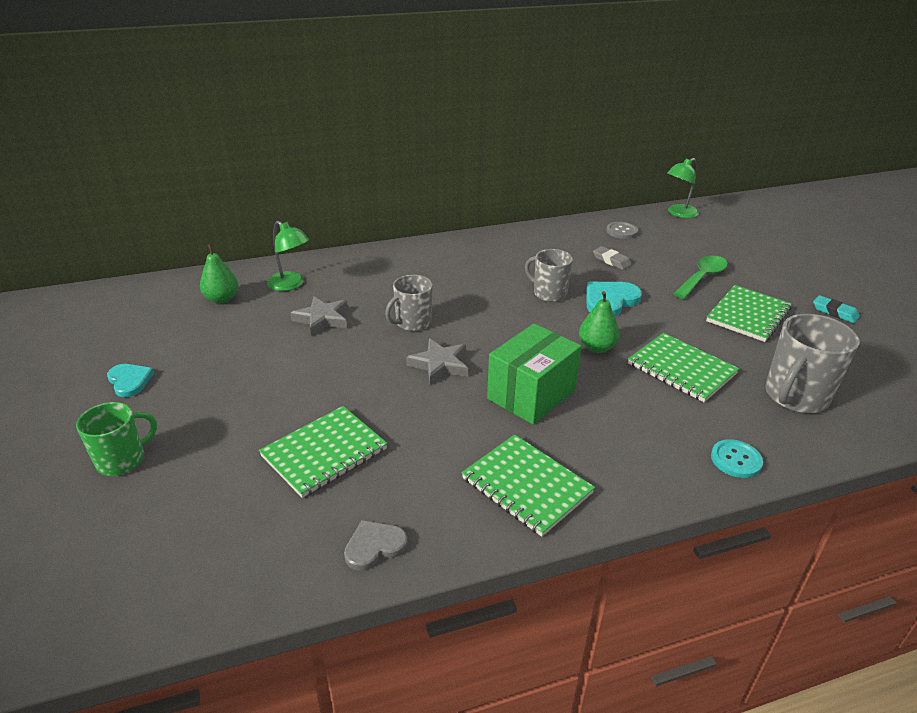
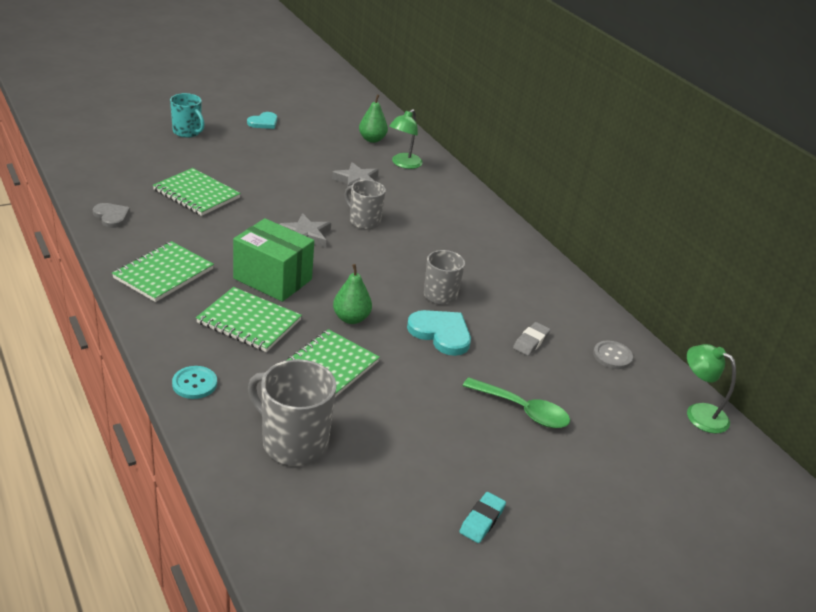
camera: 75 degrees right, 0 degrees up
(122, 460) = (187, 132): green mug -> turquoise mug
(748, 315) = (446, 436): green notebook -> green notebook (249, 321)

